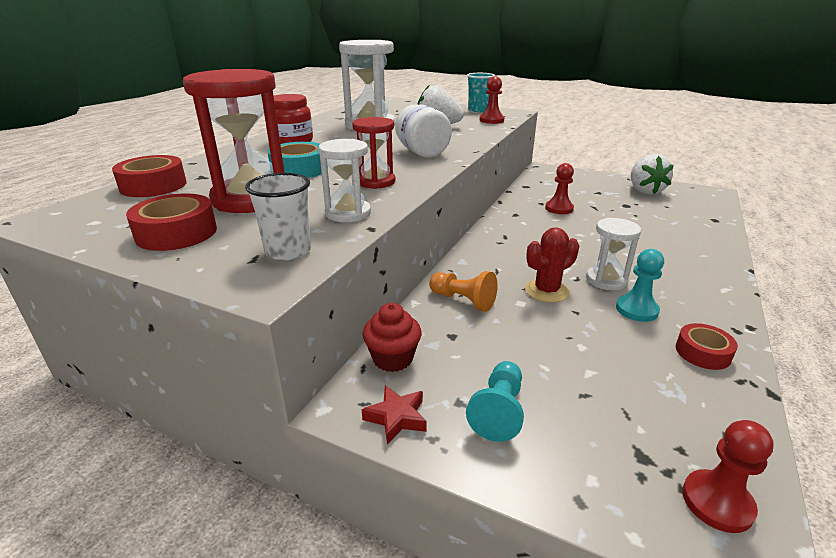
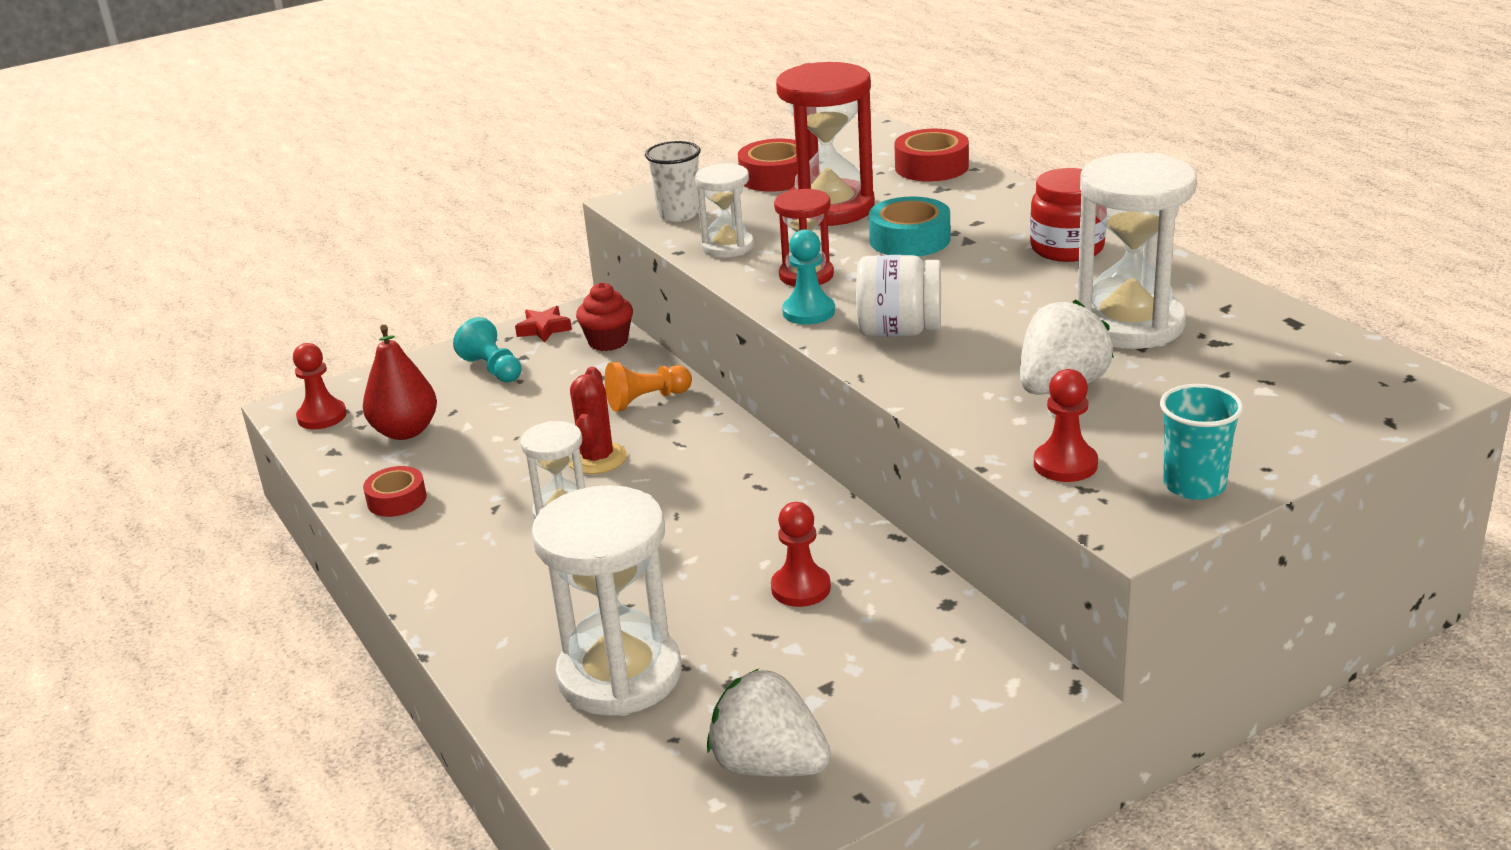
camera: 125 degrees right, 0 degrees up
(636, 310) = (493, 500): turquoise pawn -> turquoise pawn (808, 312)
(644, 407) = (405, 431): none -> red pear
(664, 224) = (619, 675): none -> white hourglass

